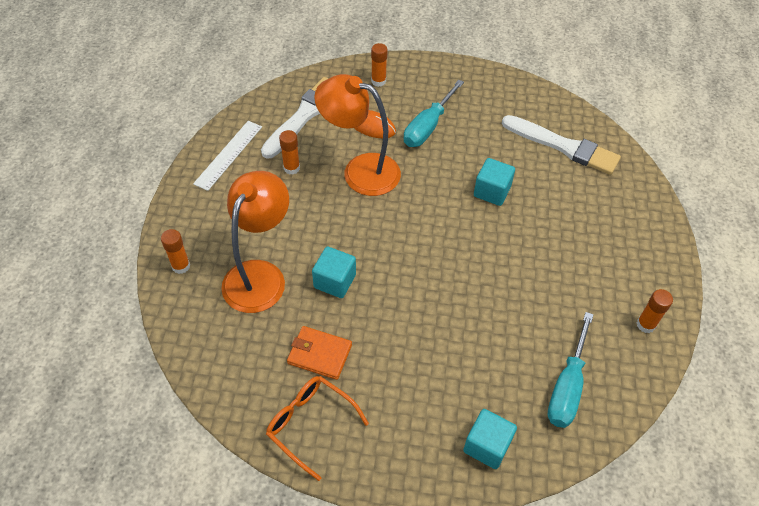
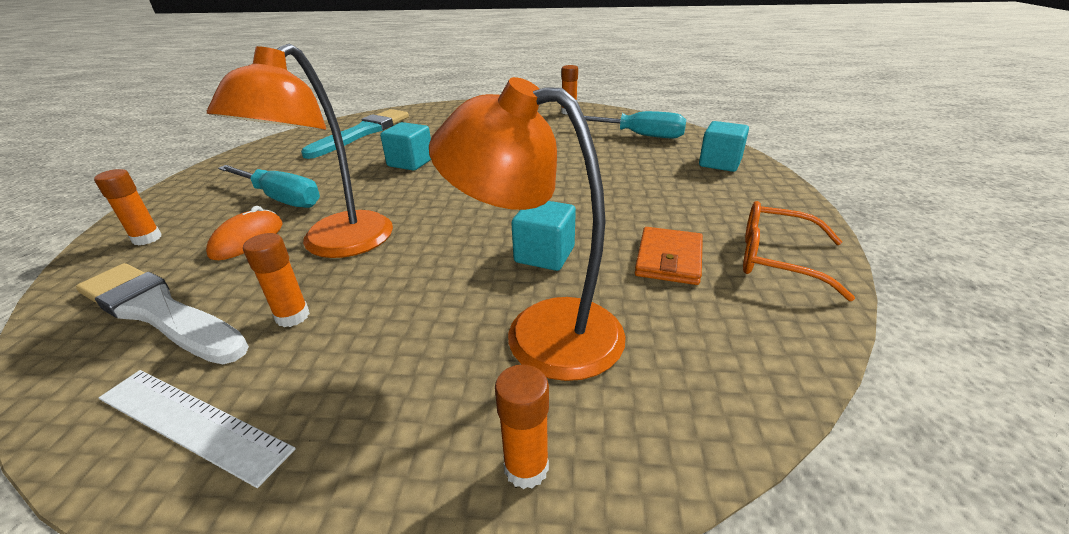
camera: 90 degrees left, 20 degrees down
(310, 424) = (776, 259): orange glasses -> orange glasses turned 75 degrees clockwise
(563, 146) = (362, 133): white brush -> turquoise brush

